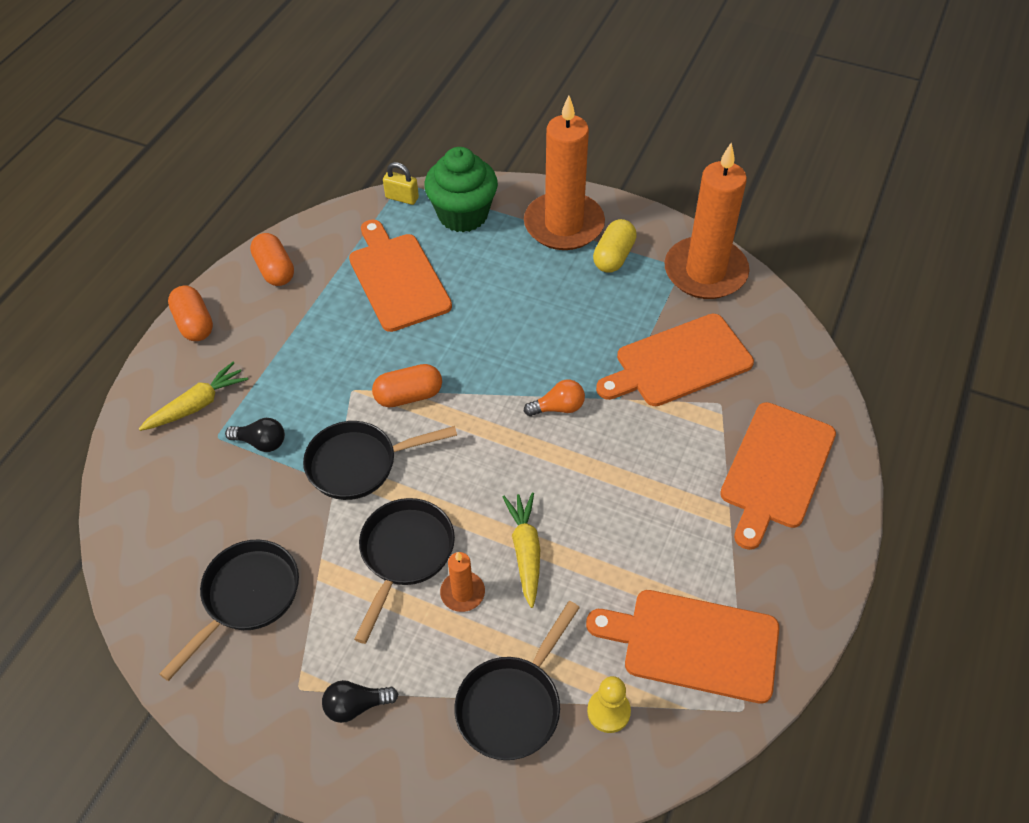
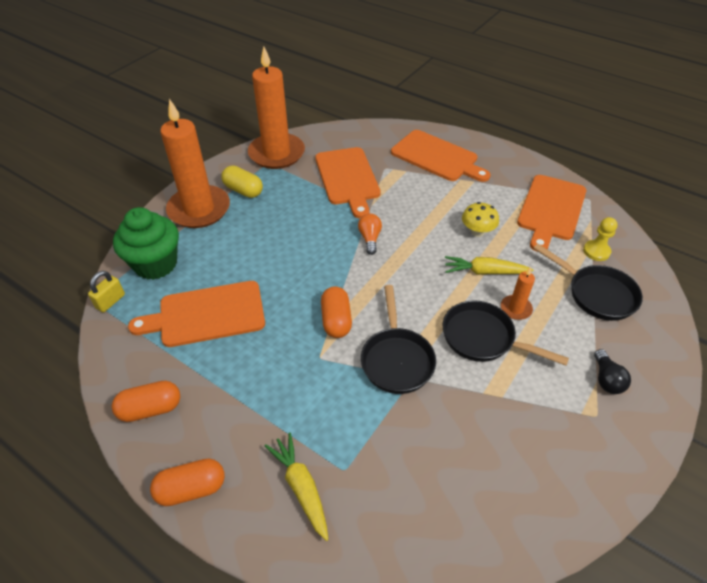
camera: 80 degrees left, 5 degrees down
(246, 597) = (518, 450): black pan -> none
(261, 442) = (359, 431): black light bulb -> none
(608, 538) = (477, 232): none -> yellow mushroom

